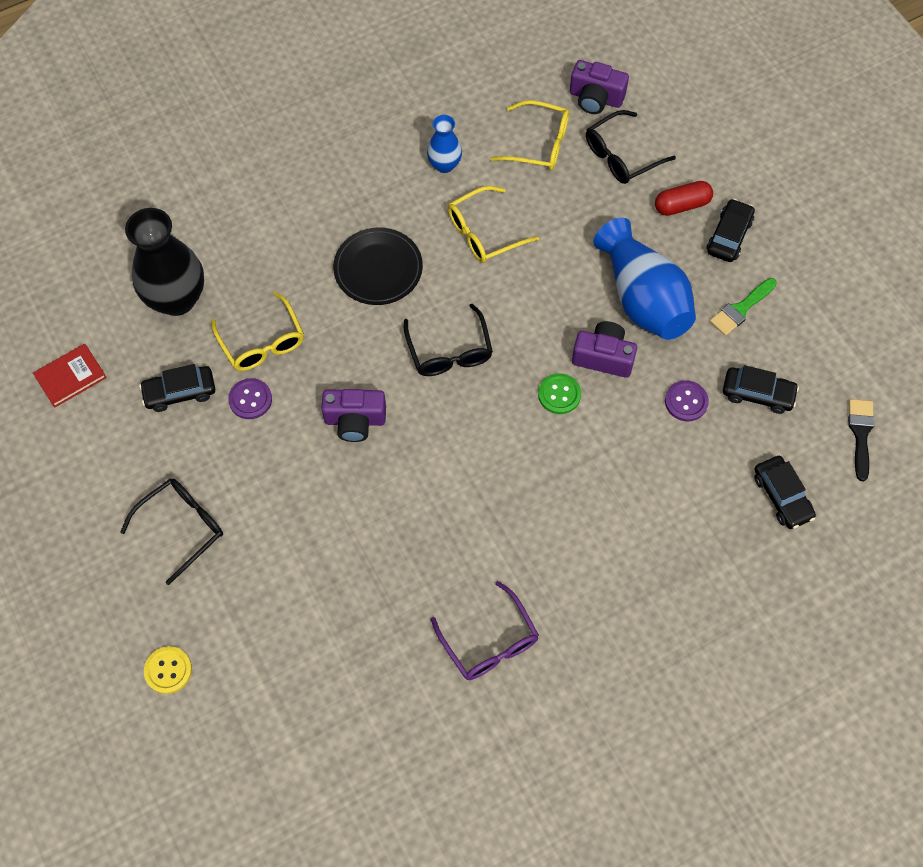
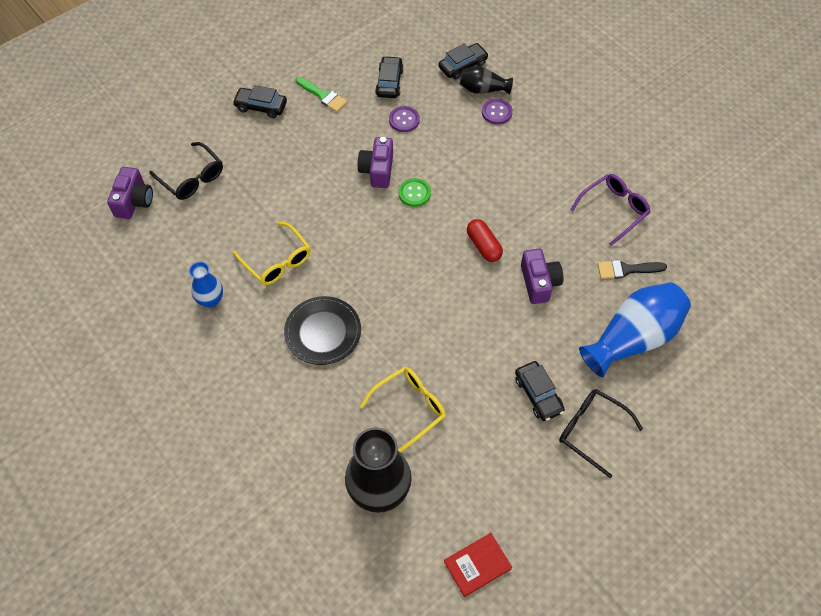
camera: 100 degrees left, 5 degrees down
(70, 377) = (477, 565): red book -> red book turned 75 degrees counterclockwise
(168, 670) = (707, 412): yellow button -> none
(180, 392) = (471, 464): black car -> black car (538, 394)
(250, 399) = (466, 405): purple button -> purple button (496, 112)
(355, 420) = (467, 323): purple camera -> purple camera (539, 282)
(449, 351) = (392, 268): black glasses -> none
(539, 144) = (184, 234): yellow glasses -> none
(643, 298) = (323, 152): blue vase -> blue vase (633, 338)
(682, 205) = (236, 136): red capsule -> red capsule (483, 246)
(732, 515) = (483, 89): none -> black vase
(860, 434) = (408, 30): black brush -> black brush (626, 269)

